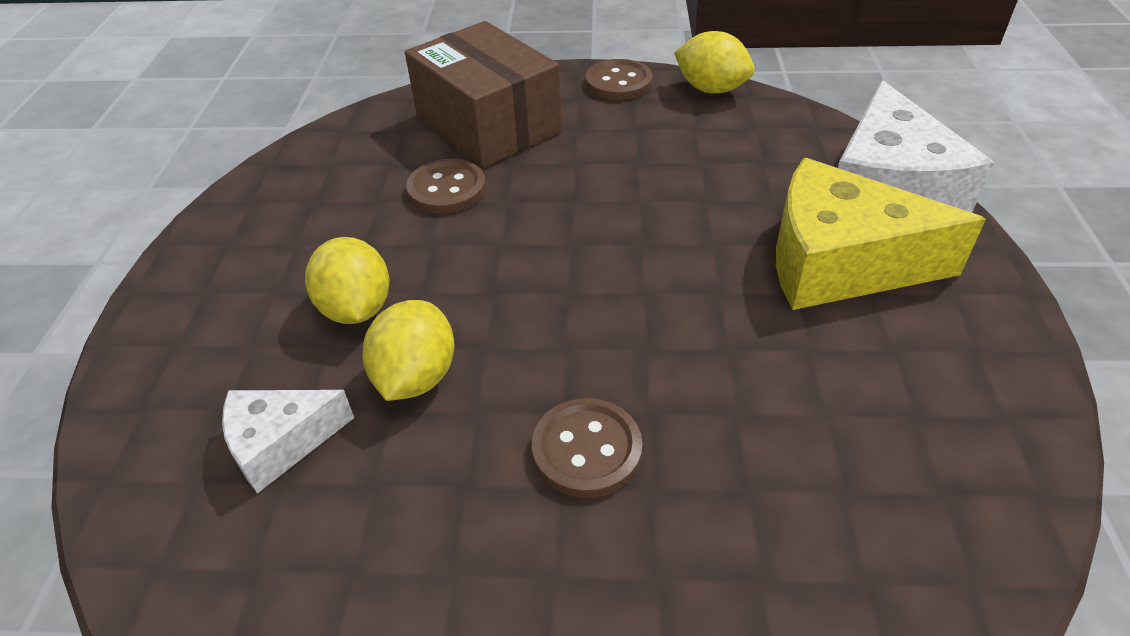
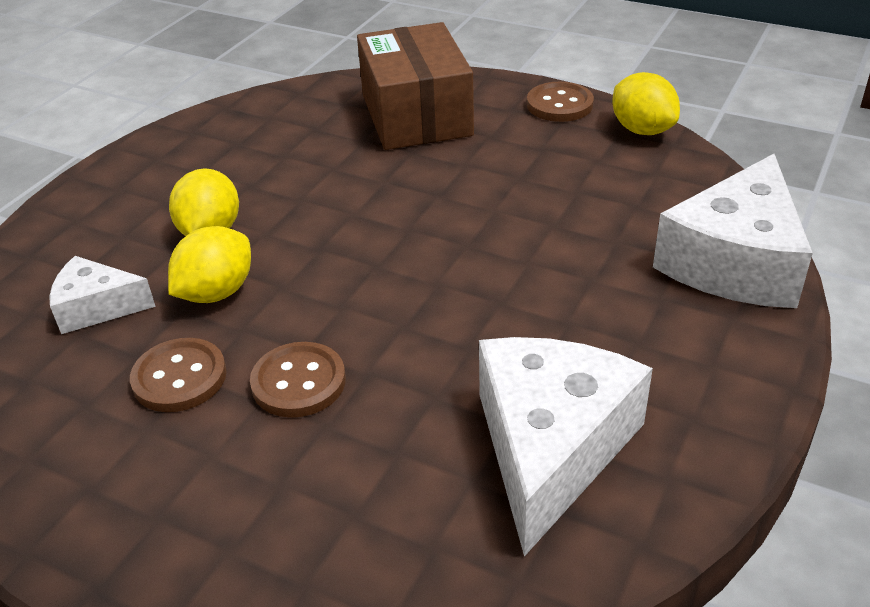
camera: 25 degrees right, 5 degrees down
(447, 189) = (343, 160): brown button -> brown button (179, 377)
(839, 262) = (629, 310): yellow cheese -> none
(885, 427) = (550, 448): none -> white cheese

